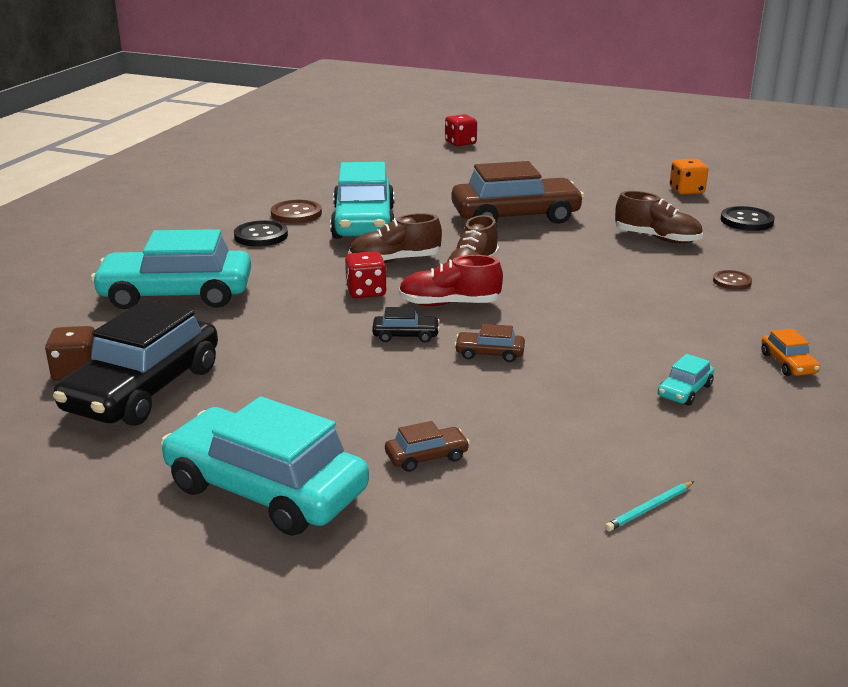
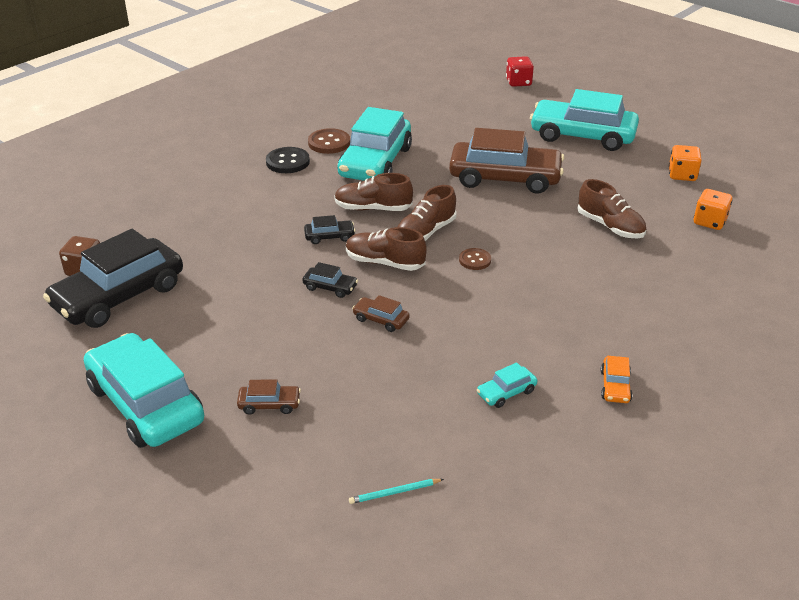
camera: 20 degrees right, 10 degrees up
(176, 294) = (191, 211): turquoise car -> turquoise car (582, 136)
(366, 292) = (329, 236): red dice -> black car
(449, 304) = (384, 263): red shoe -> brown shoe
(732, 281) = (638, 288): brown button -> brown button (475, 260)
(746, 221) = (709, 222): black button -> orange dice

